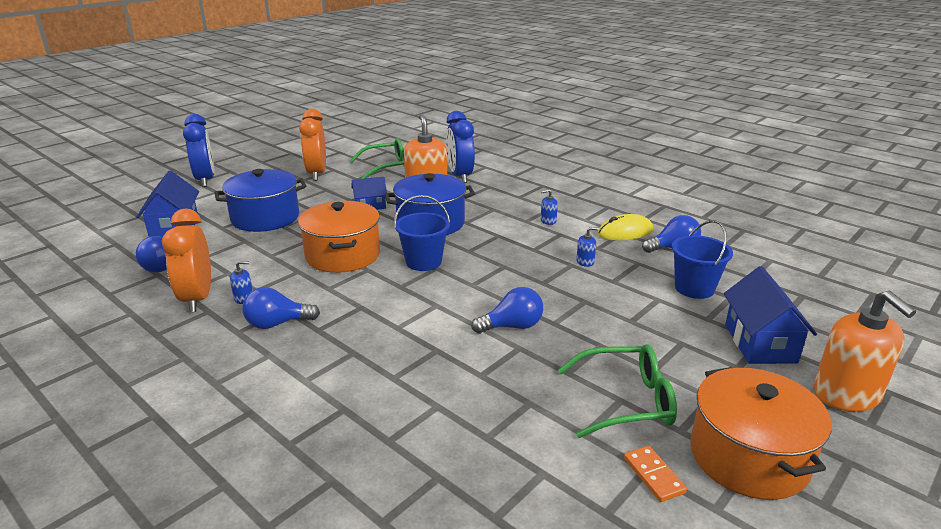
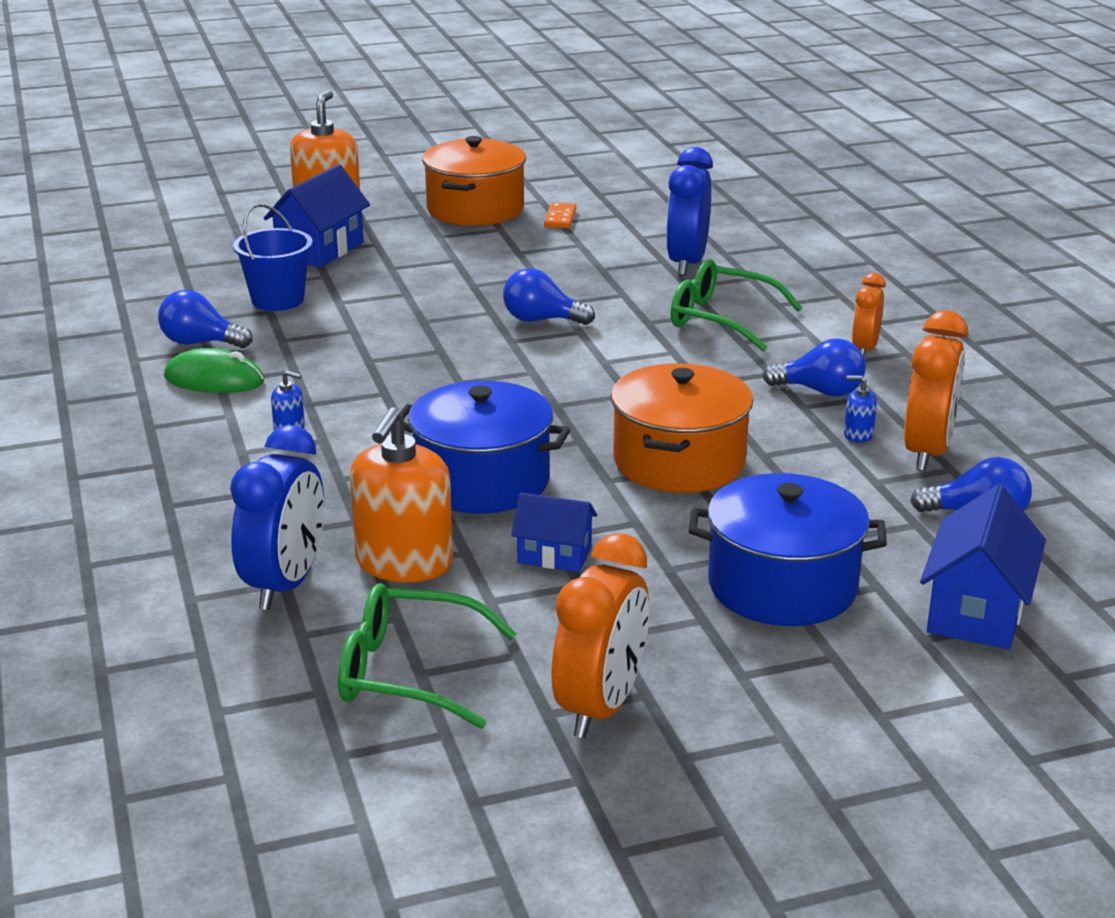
camera: 150 degrees left, 0 degrees up
(205, 180) = (906, 781): blue clock -> blue clock (686, 263)
(252, 375) = (864, 349): none -> orange clock
(423, 262) = (565, 417): blue bucket -> none
(585, 262) = (345, 358): blue soap dispenser -> none
(625, 232) = (214, 380): yellow mouse -> green mouse
(626, 401) = (515, 250): green glasses -> green glasses (721, 319)

